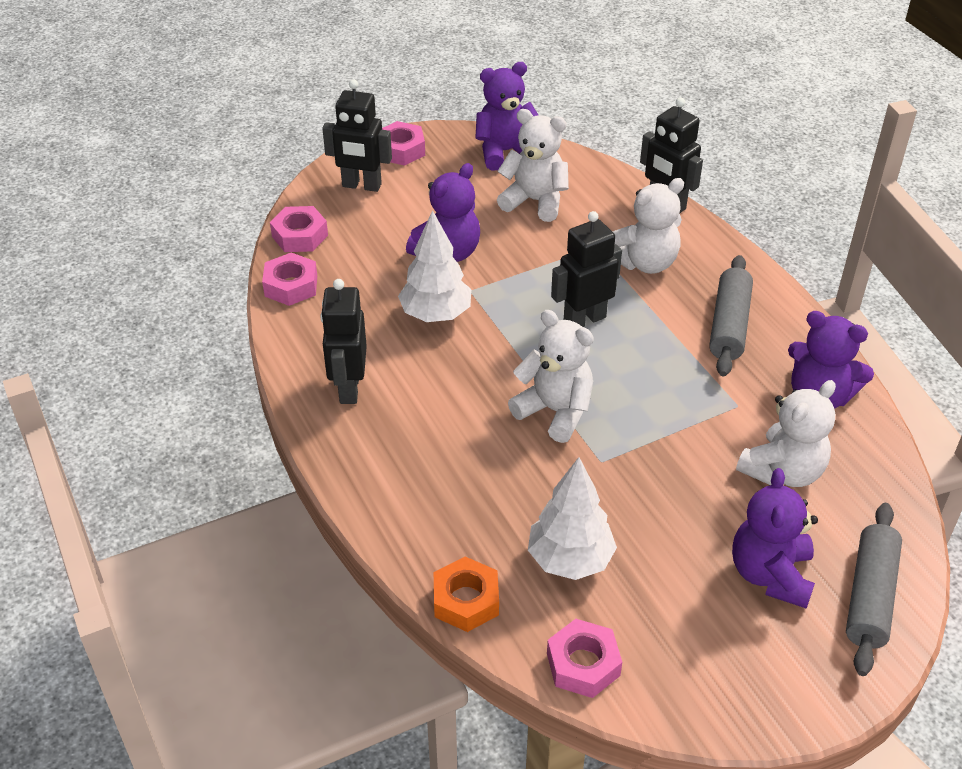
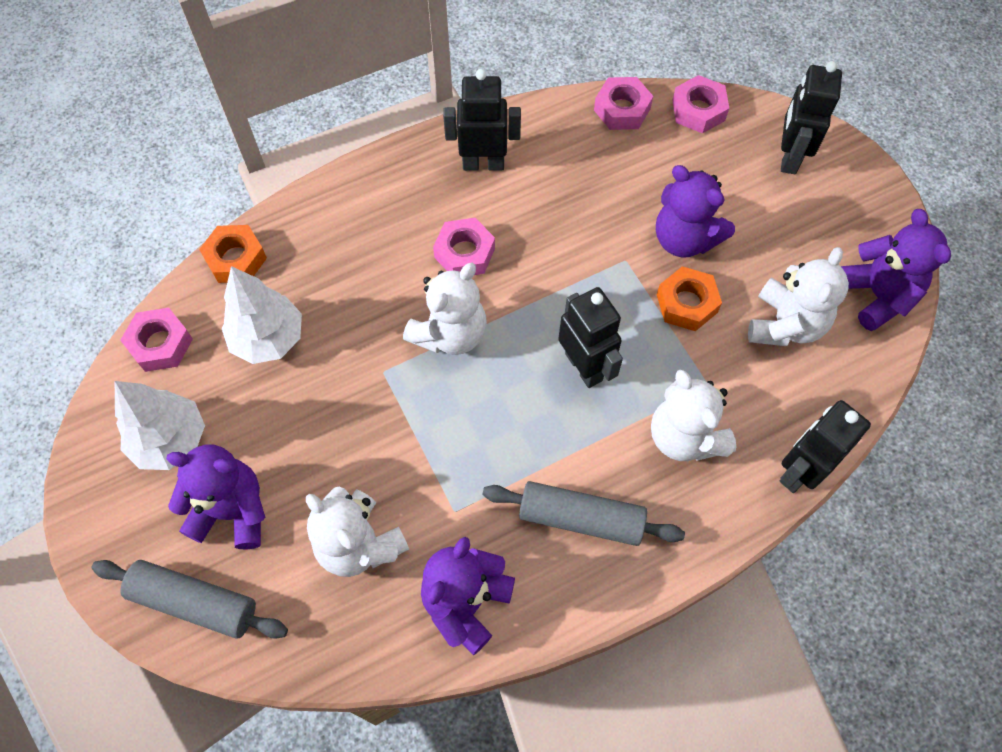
camera: 90 degrees right, 20 degrees up
(401, 150) = (861, 190): pink nut -> pink nut (464, 253)
(436, 314) = (586, 230): white tree -> white tree (171, 440)
(516, 254) = (687, 303): none -> orange nut

